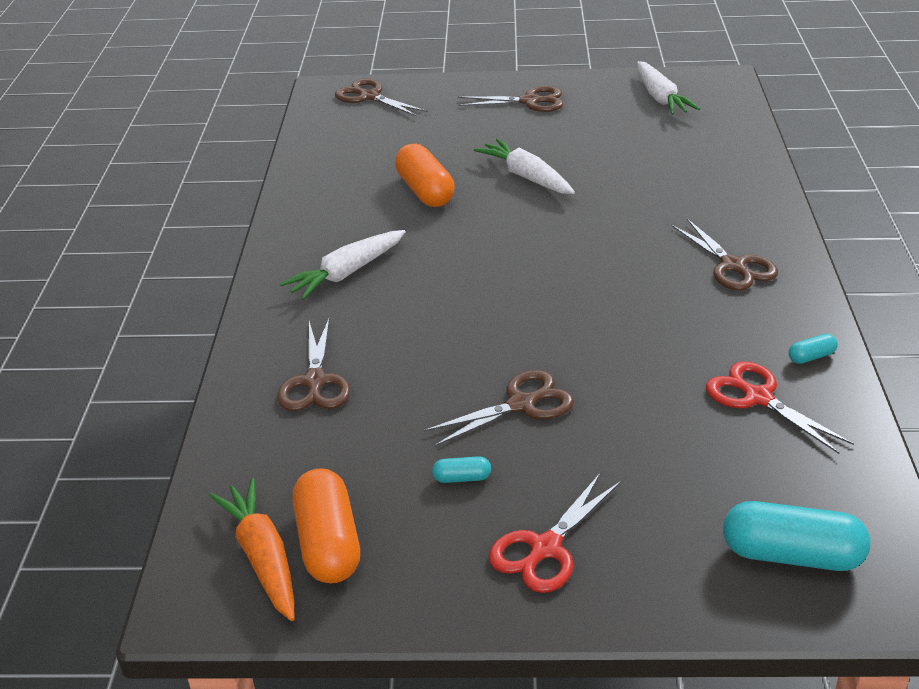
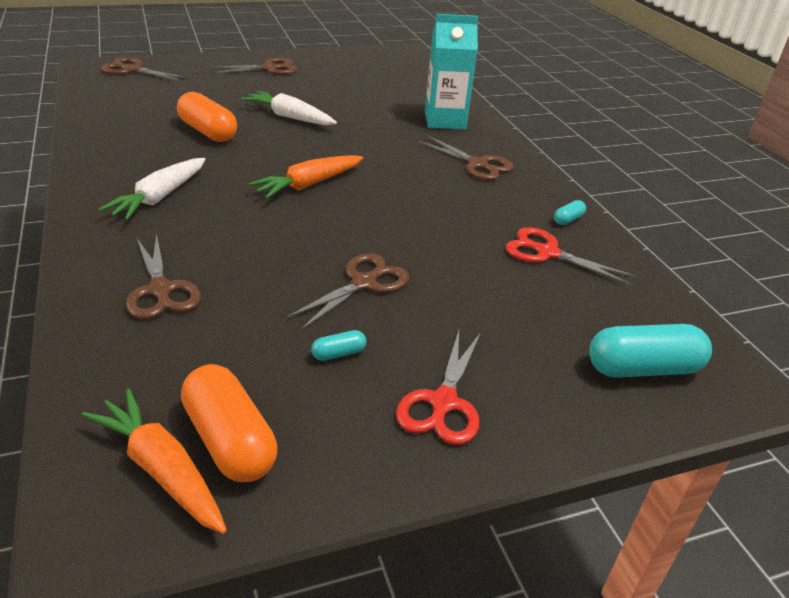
camera: 25 degrees left, 0 degrees up
(512, 274) = (309, 185): none -> orange carrot
(660, 98) = (367, 63): white carrot -> none
(722, 196) = (445, 121): none -> turquoise carton

